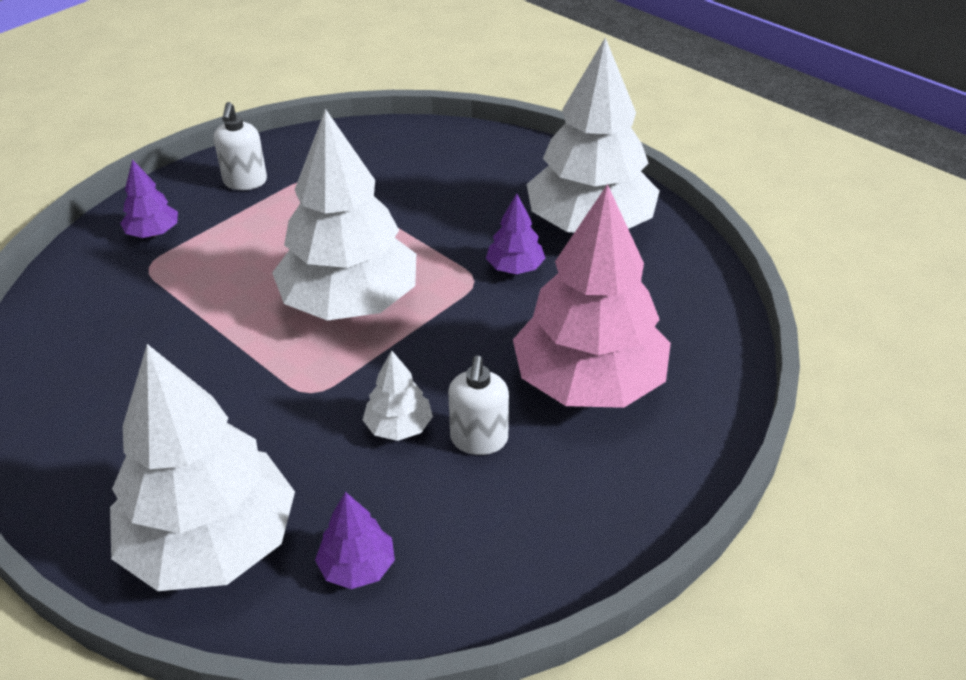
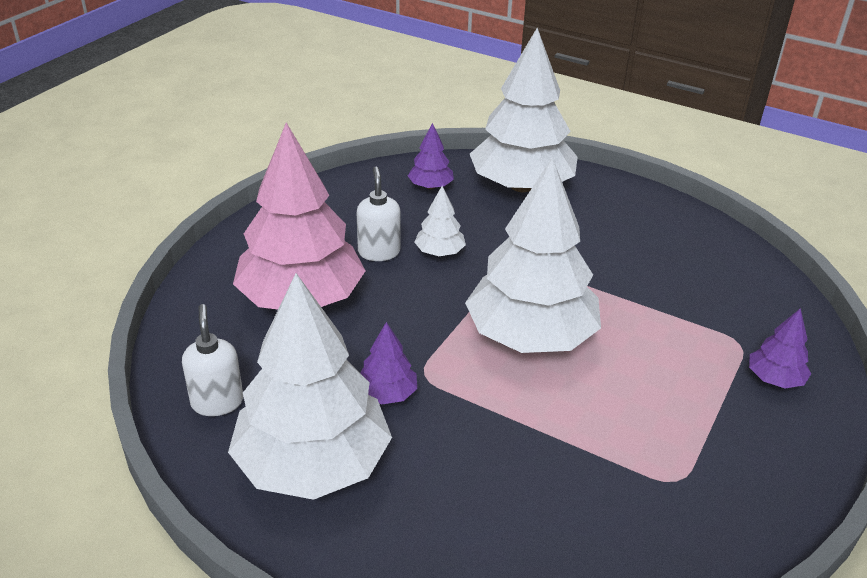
camera: 165 degrees right, 5 degrees down
(245, 182) = (747, 463): white soap dispenser -> white soap dispenser (217, 402)

